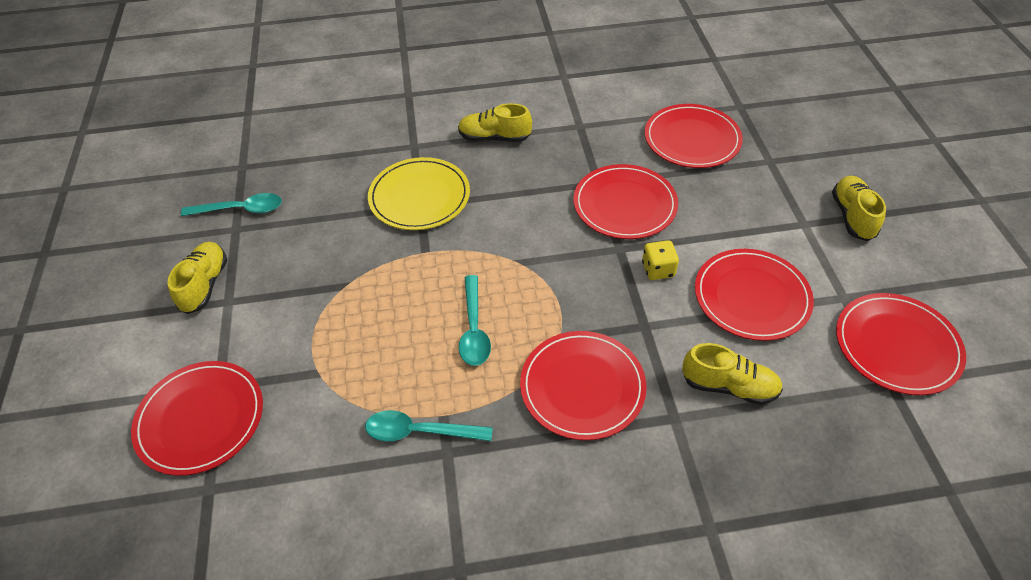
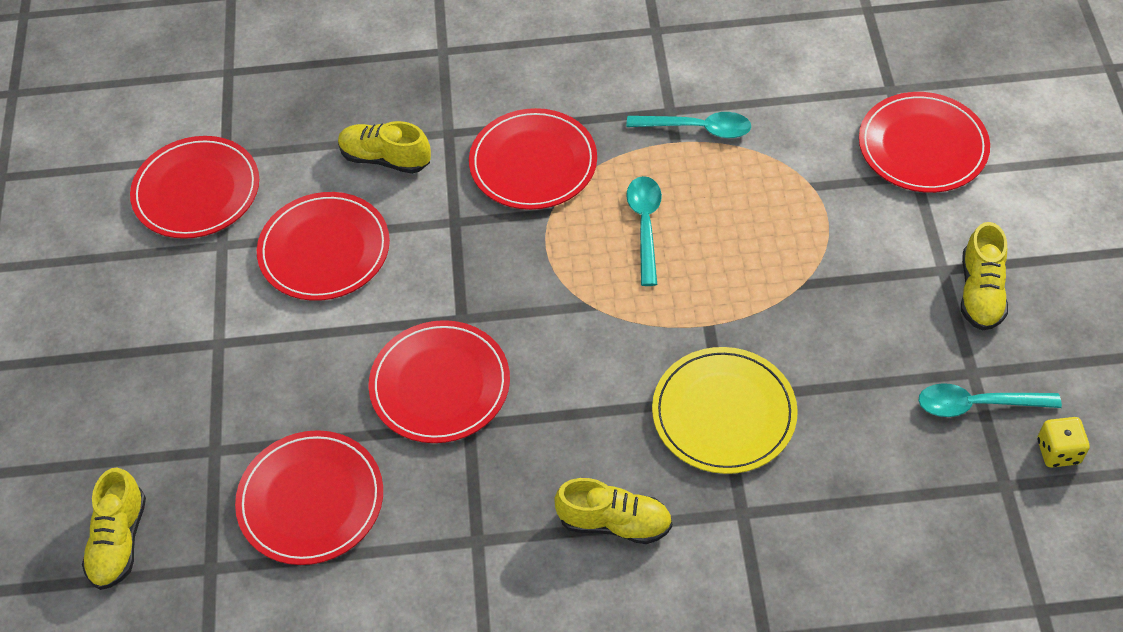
camera: 175 degrees left, 5 degrees up
(658, 270) = (421, 288): yellow dice -> yellow dice (1058, 451)
(852, 216) = (151, 351): yellow shoe -> yellow shoe (119, 541)

